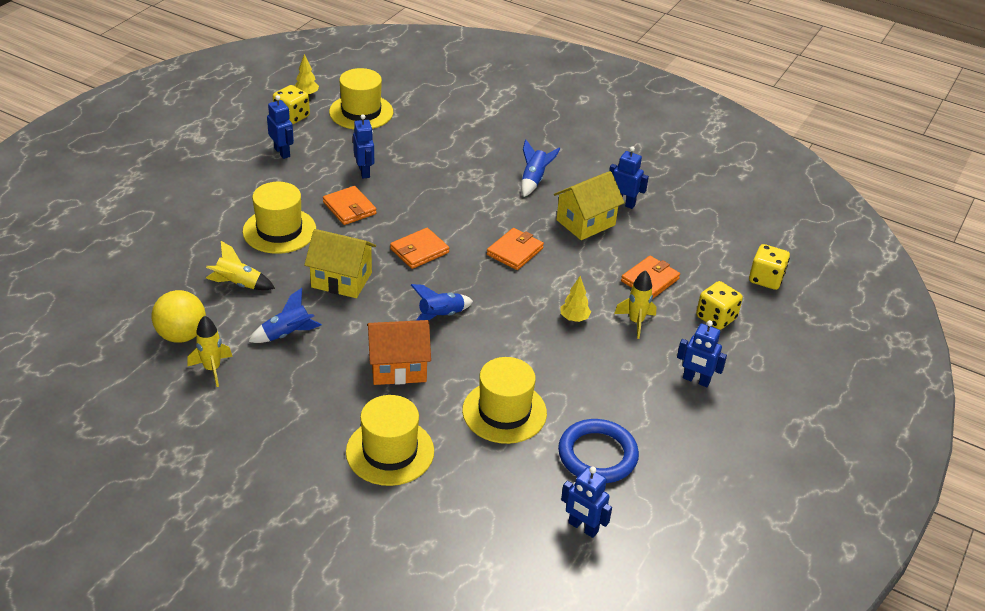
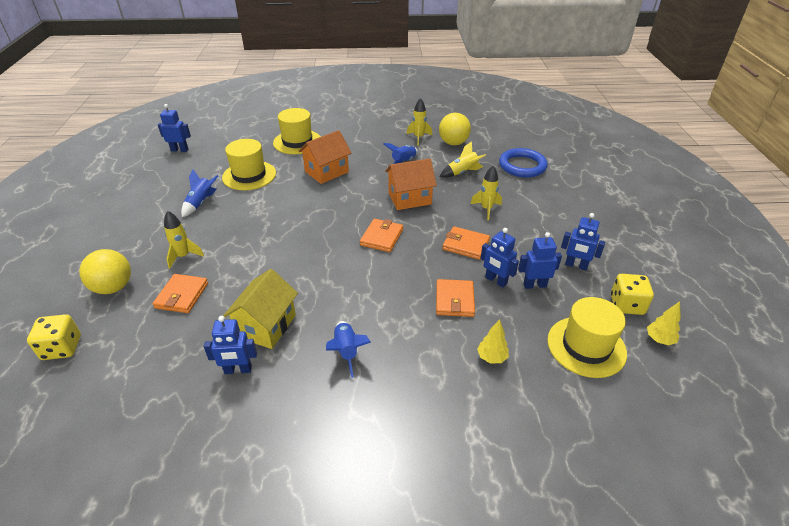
camera: 150 degrees right, 0 degrees up
(279, 230) = (486, 209): yellow hat -> yellow rocket
(341, 280) = (409, 198): yellow house -> orange house
(441, 316) = (327, 204): blue rocket -> blue rocket (201, 203)
(515, 251) = (311, 269): orange wallet -> orange wallet (454, 300)
(574, 318) = (233, 239): yellow tree -> yellow tree (492, 357)
(597, 455) = (183, 177): blue ring -> blue ring (522, 166)
(696, 380) = (125, 236): blue robot -> blue robot (534, 285)
(716, 318) = (113, 287): yellow dice -> yellow ball

